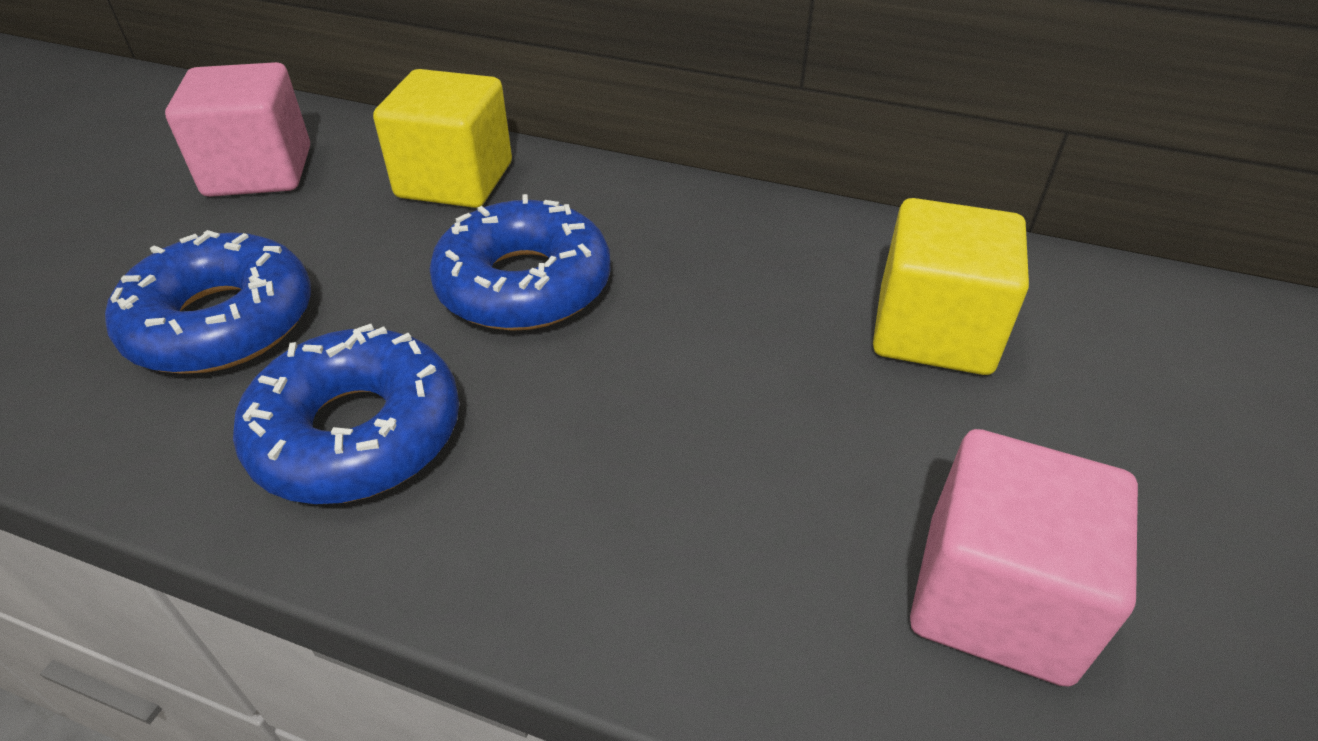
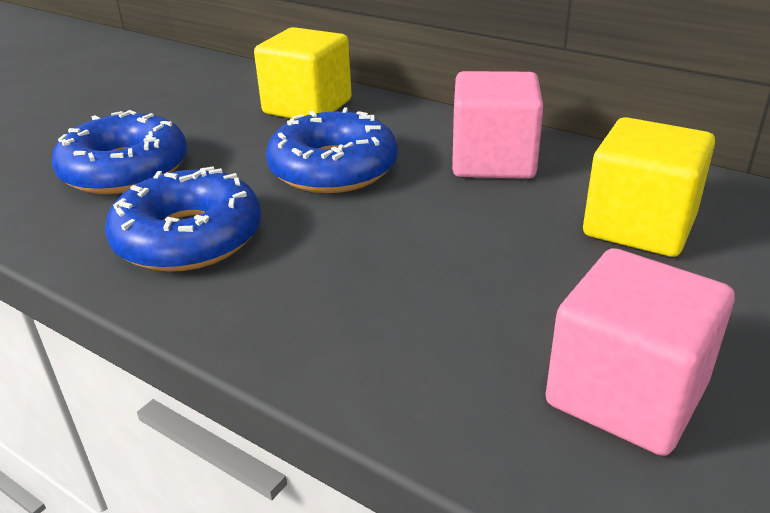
camera: 15 degrees right, 10 degrees down
(259, 171) = (179, 93): pink cube -> pink cube (493, 161)

